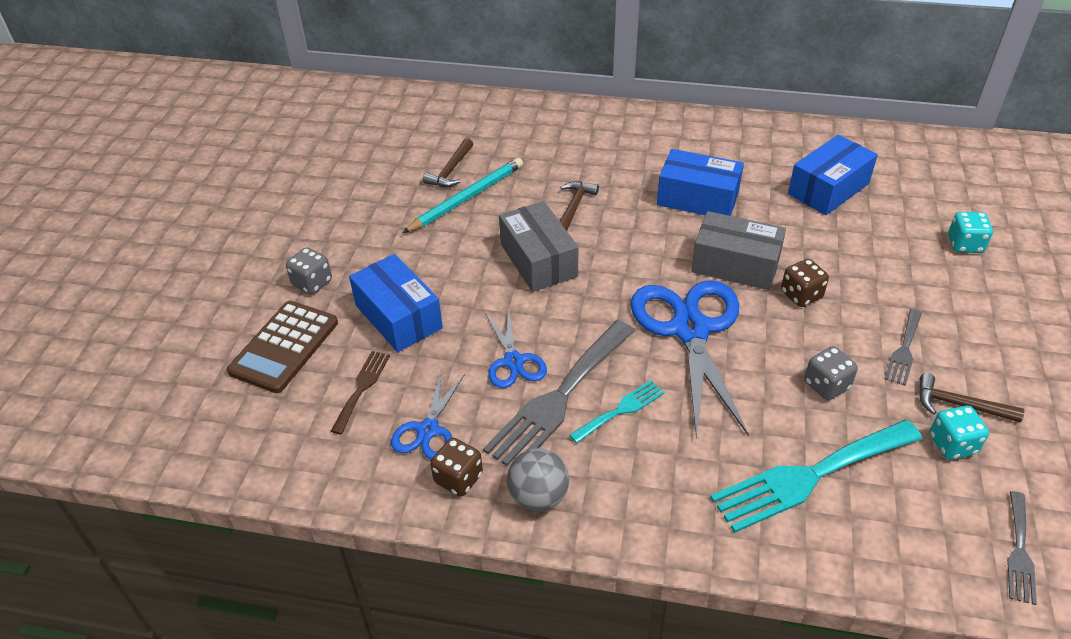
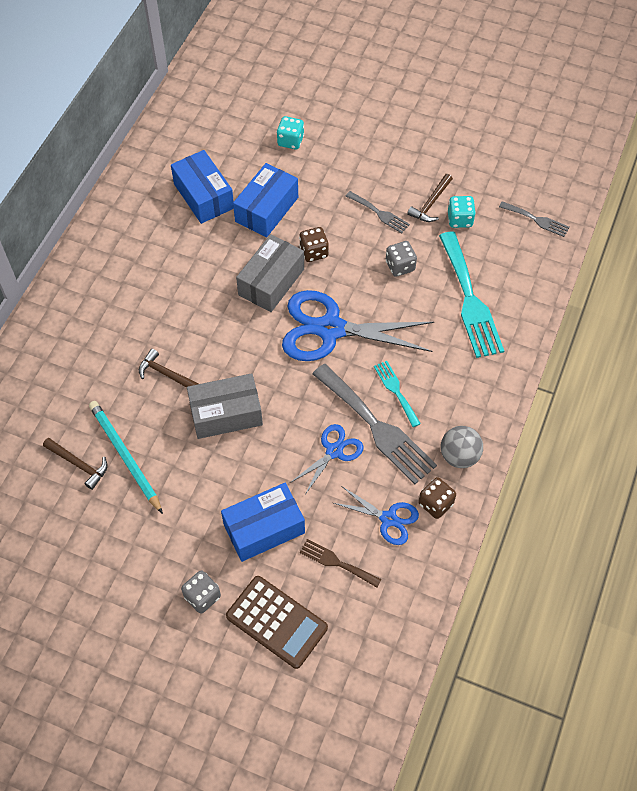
camera: 80 degrees left, 15 degrees up
(513, 362) = (334, 451): blue scissors -> blue scissors turned 45 degrees counterclockwise
(698, 198) = (186, 284): blue box -> blue box (266, 209)

